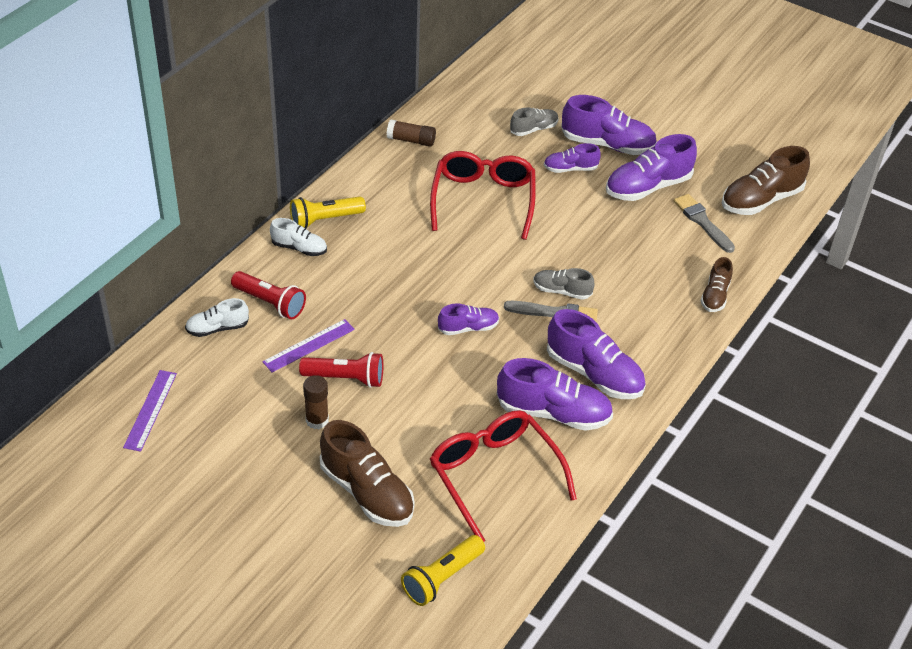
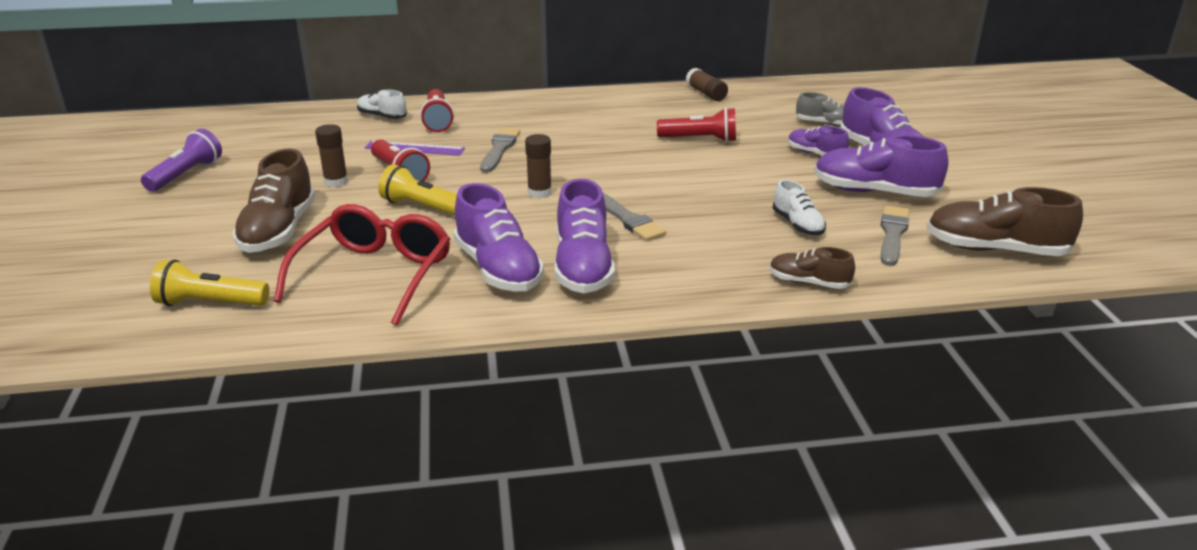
camera: 50 degrees right, 15 degrees down
(150, 410) = (265, 130): purple ruler -> none
(188, 500) = (186, 174): none -> purple flashlight
(299, 248) = (513, 107): white shoe -> white shoe (797, 225)
(324, 220) = (559, 102): yellow flashlight -> yellow flashlight (423, 207)
(370, 303) = (499, 149): none -> grey brush
(468, 328) = (539, 192): purple shoe -> brown glue stick
(483, 200) = (700, 139): red glasses -> red flashlight
(561, 291) = (660, 210): grey shoe -> none
(715, 296) = (808, 282): brown shoe -> brown shoe turned 45 degrees clockwise

